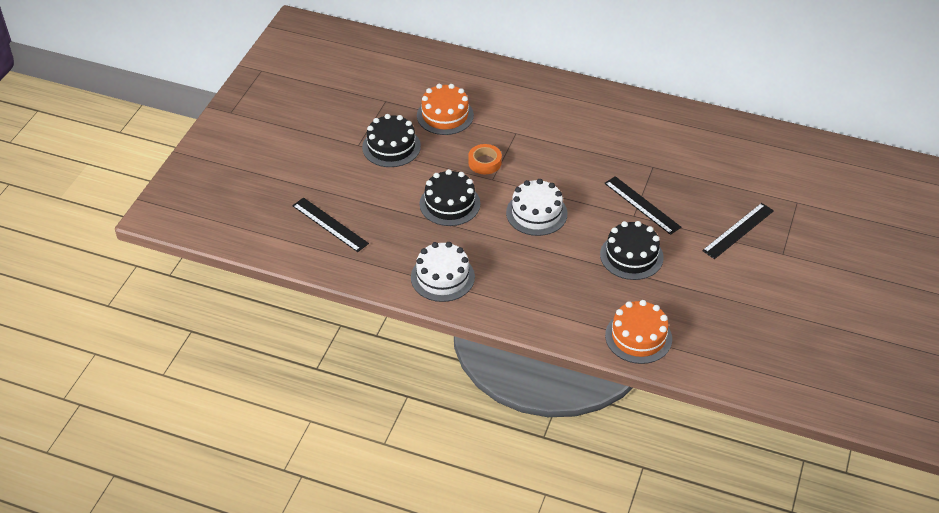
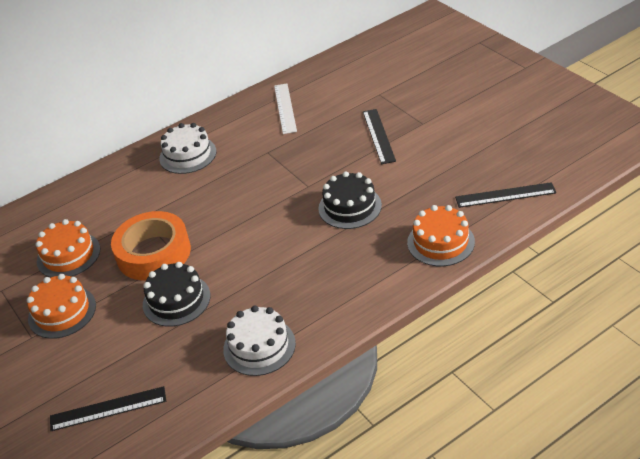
camera: 50 degrees left, 5 degrees down
(391, 147) = (62, 312): black cake -> orange cake
(484, 162) = (153, 253): orange tape -> orange tape, size x2.06
(536, 213) = (246, 245): white cake -> white cake (188, 155)
(642, 205) = (301, 176): black ruler -> black ruler (505, 195)
(719, 147) = (285, 108): none -> white ruler

